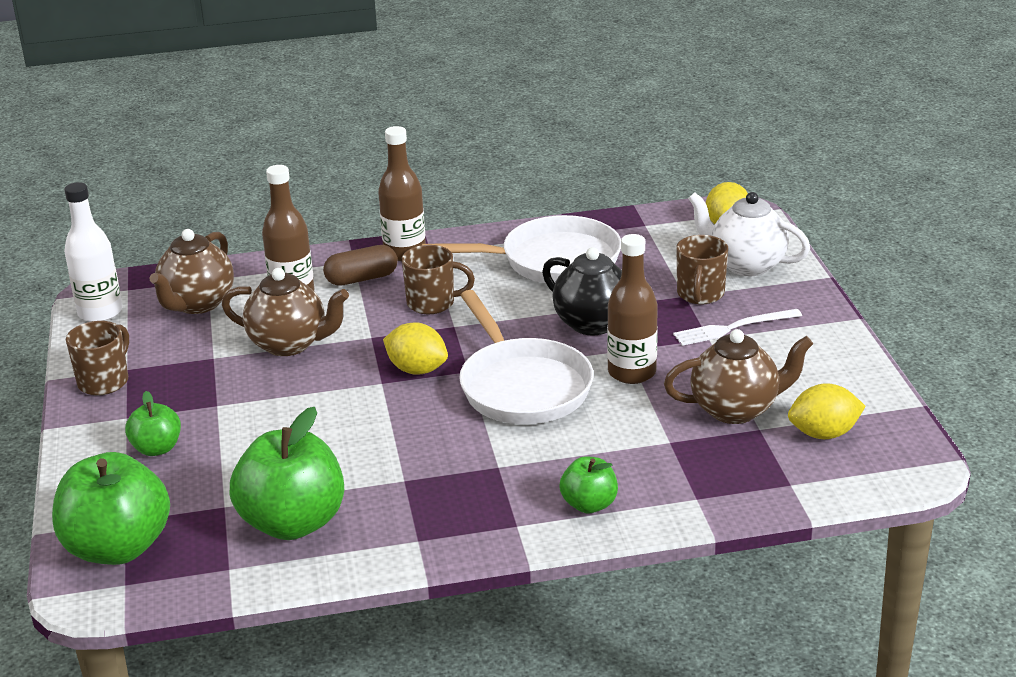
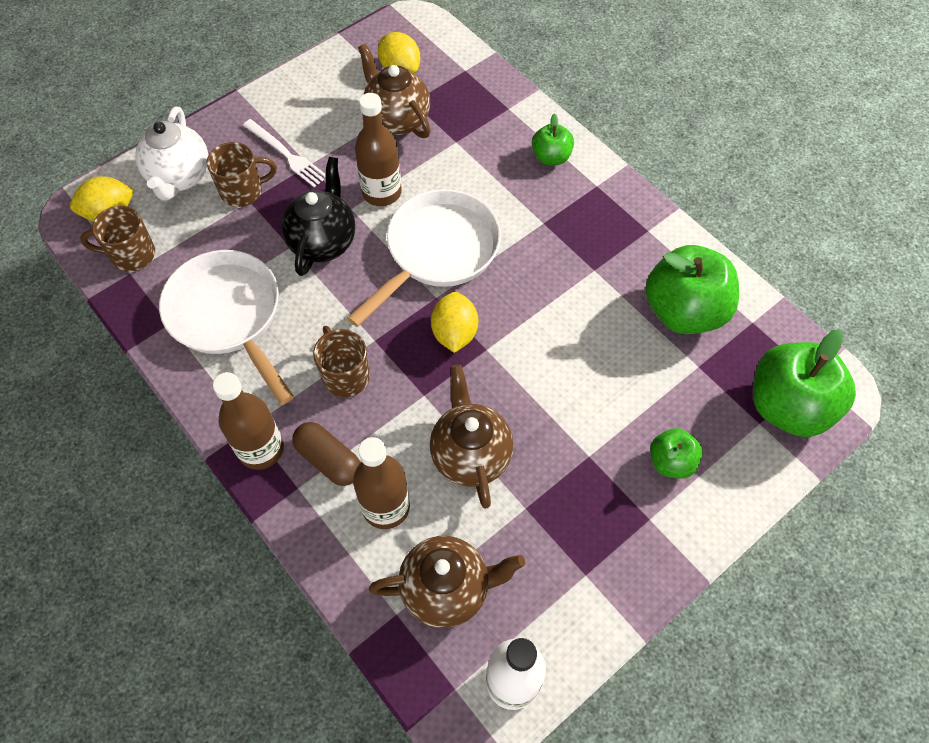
camera: 120 degrees left, 30 degrees up
(104, 381) = (615, 580): brown mug -> brown mug (132, 255)

